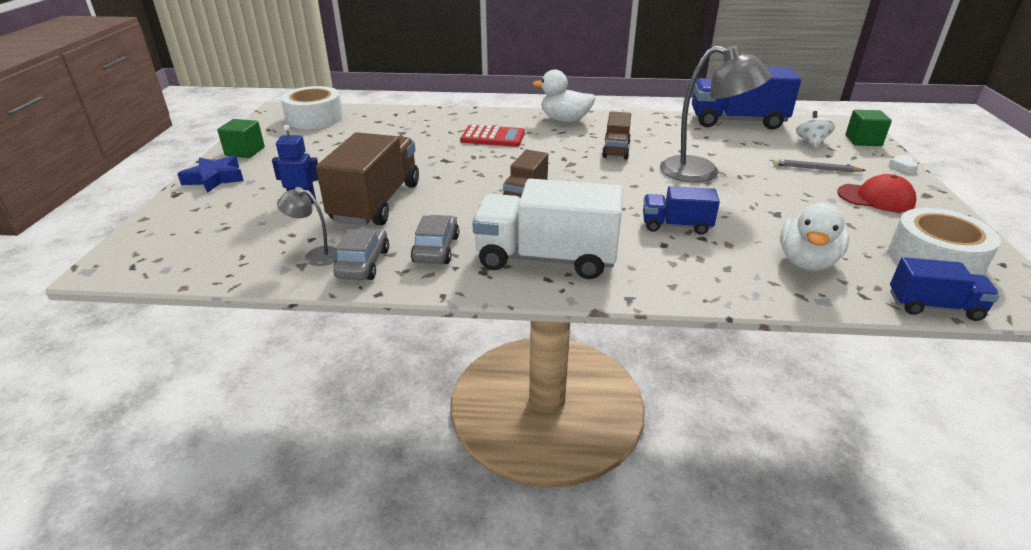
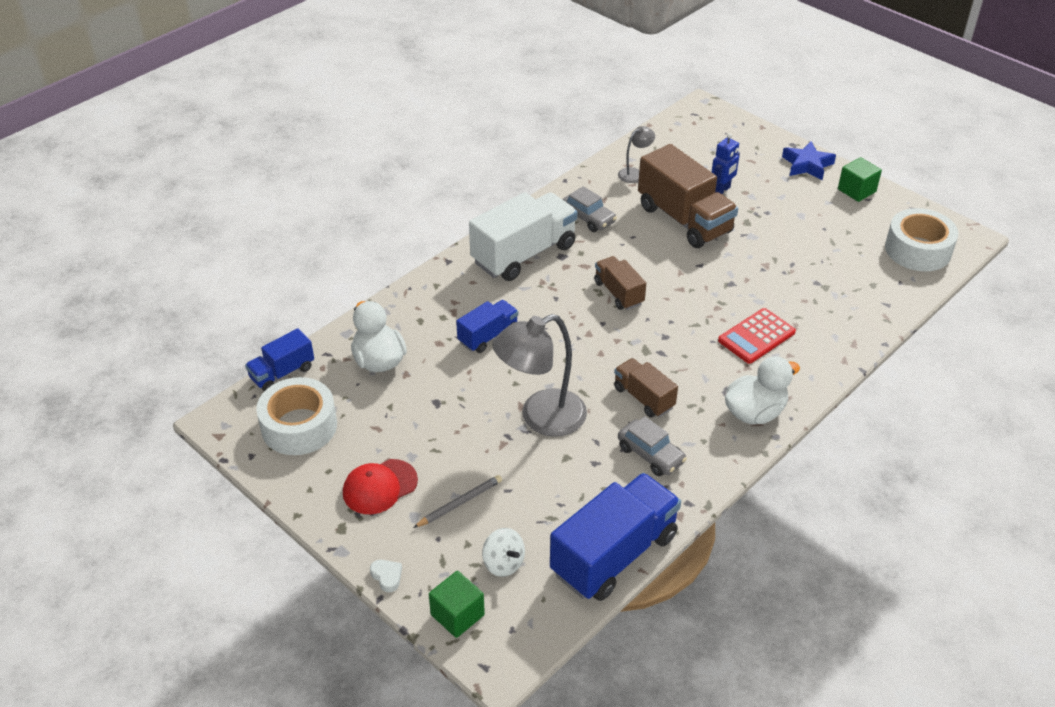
camera: 130 degrees right, 10 degrees up
(363, 264) = (603, 186): grey car -> grey car (650, 454)

